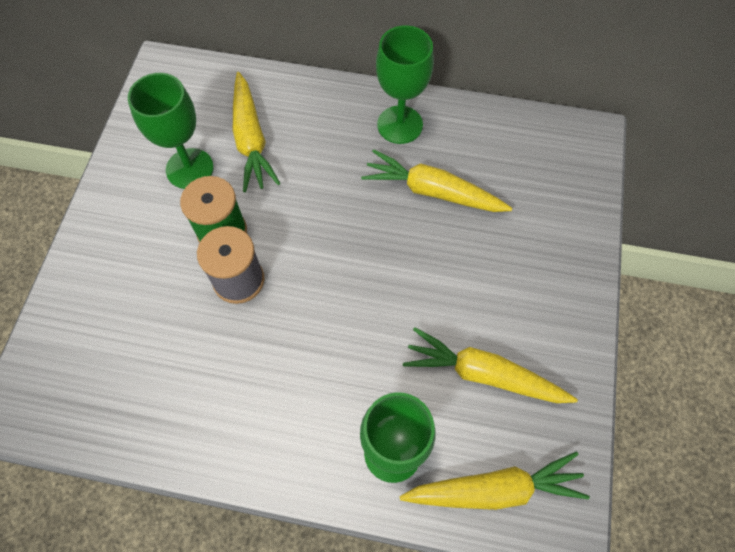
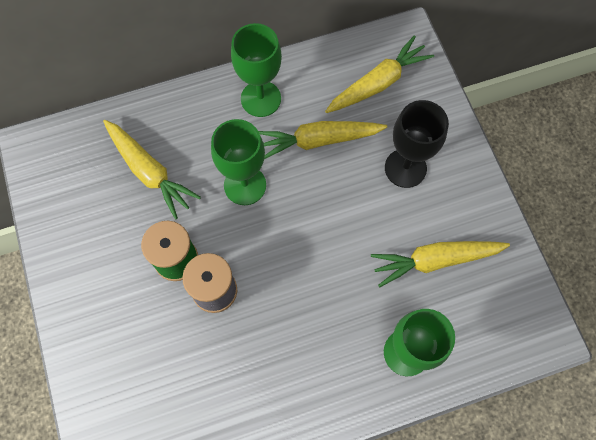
camera: 30 degrees left, 5 degrees up
(189, 168) = (115, 222): green goblet -> green goblet (245, 185)
(494, 489) = (488, 336): yellow carrot -> yellow carrot (378, 83)
(508, 263) = (405, 168): none -> black goblet

